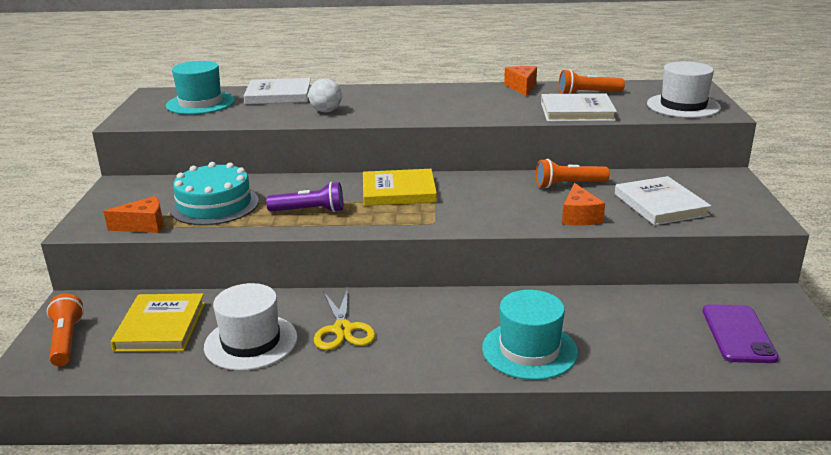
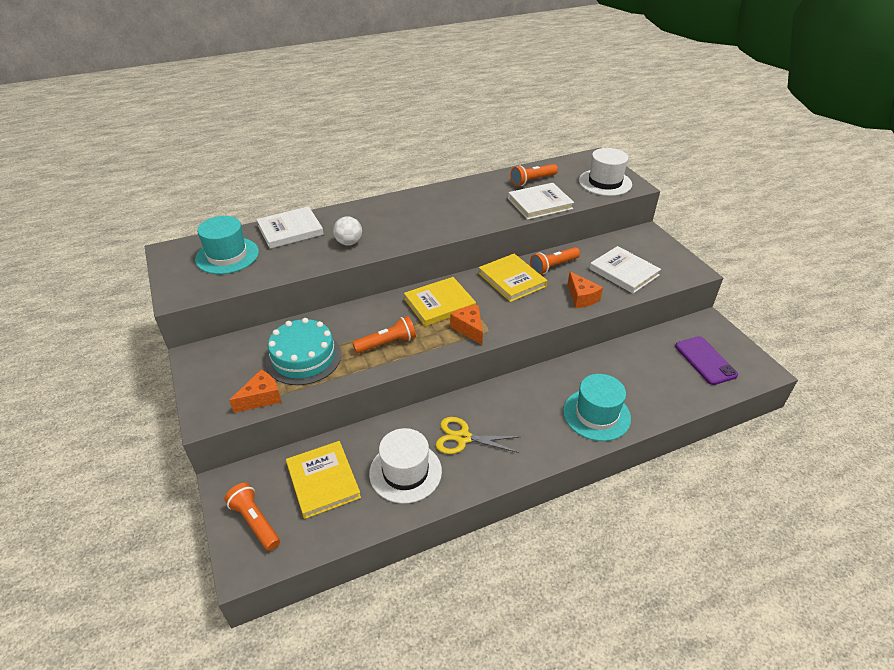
camera: 25 degrees left, 15 degrees up
(309, 211) = (387, 343): purple flashlight -> orange flashlight
(342, 329) = (463, 438): yellow scissors -> yellow scissors turned 135 degrees clockwise
(504, 187) = (512, 280): none -> yellow book
(522, 87) = (480, 182): orange cheese -> orange cheese (469, 328)

